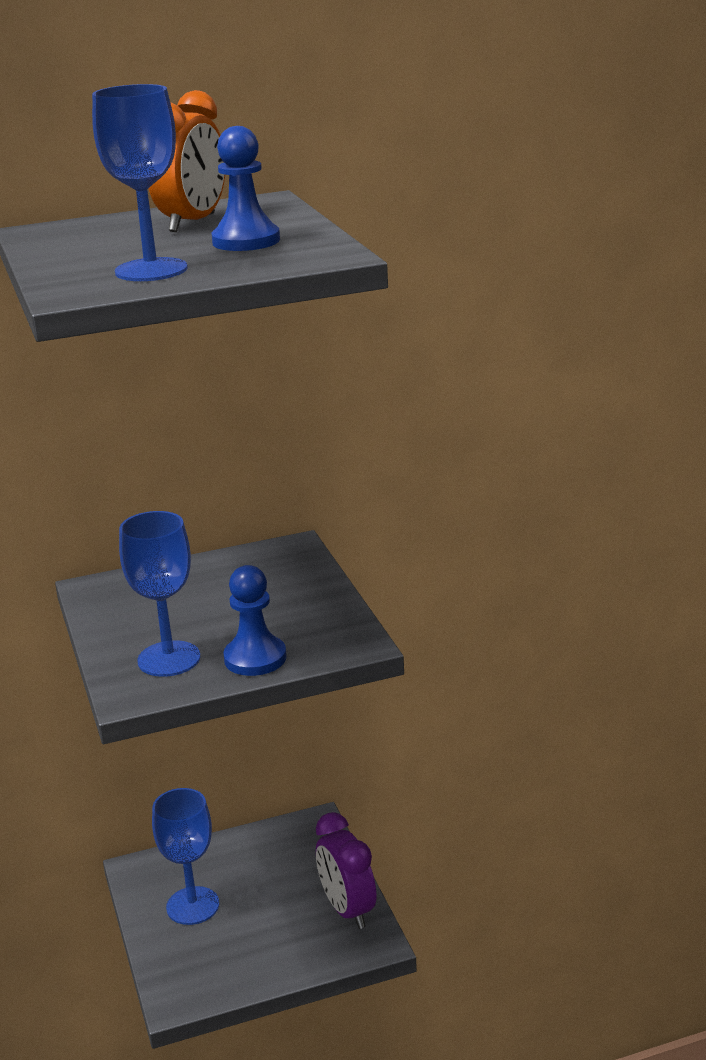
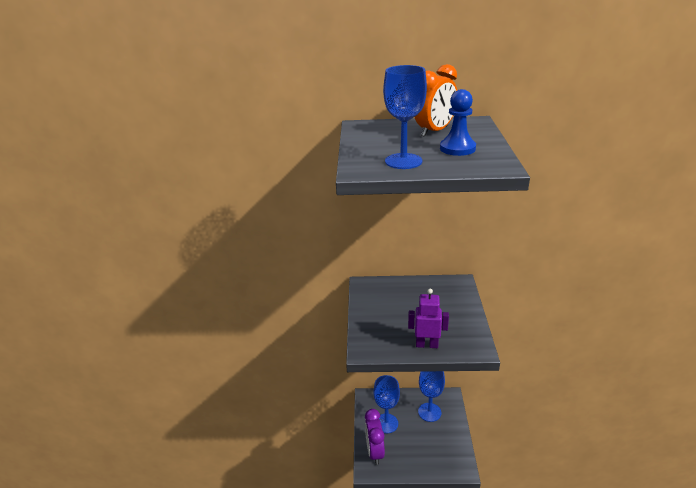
camera: 20 degrees right, 5 degrees up
(169, 659) = (387, 334): blue goblet -> blue goblet (429, 412)
(255, 658) = (427, 344): blue pawn -> purple robot
(347, 909) = (454, 447): purple clock -> purple clock (374, 452)

